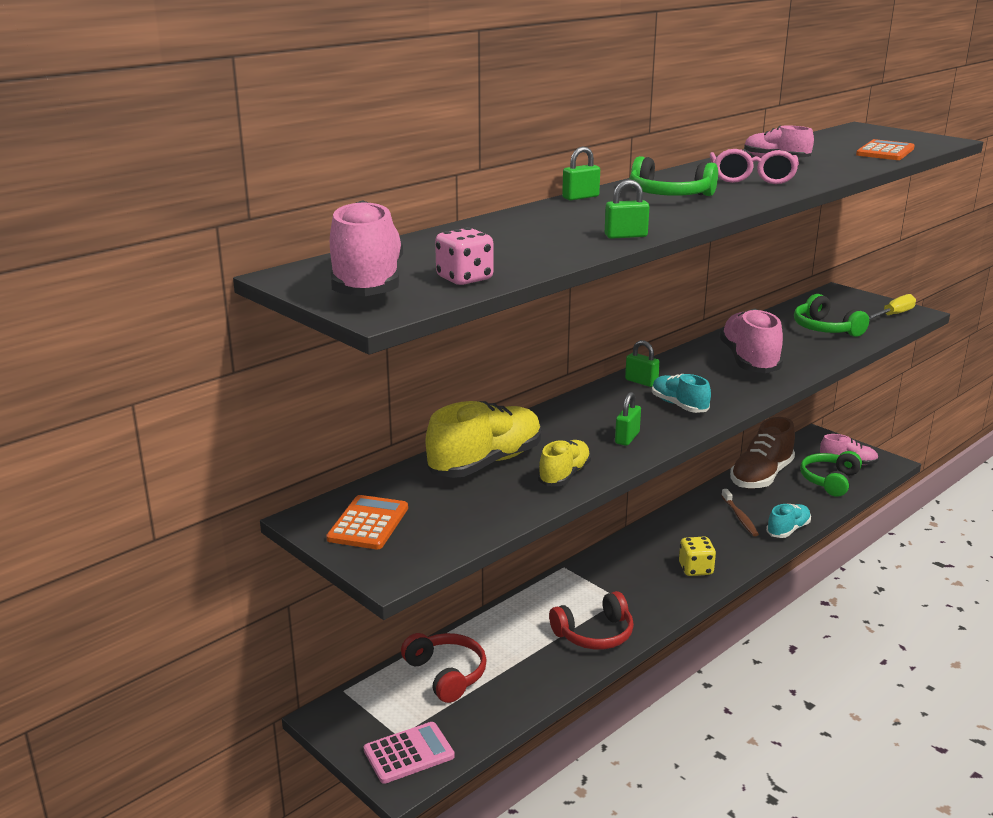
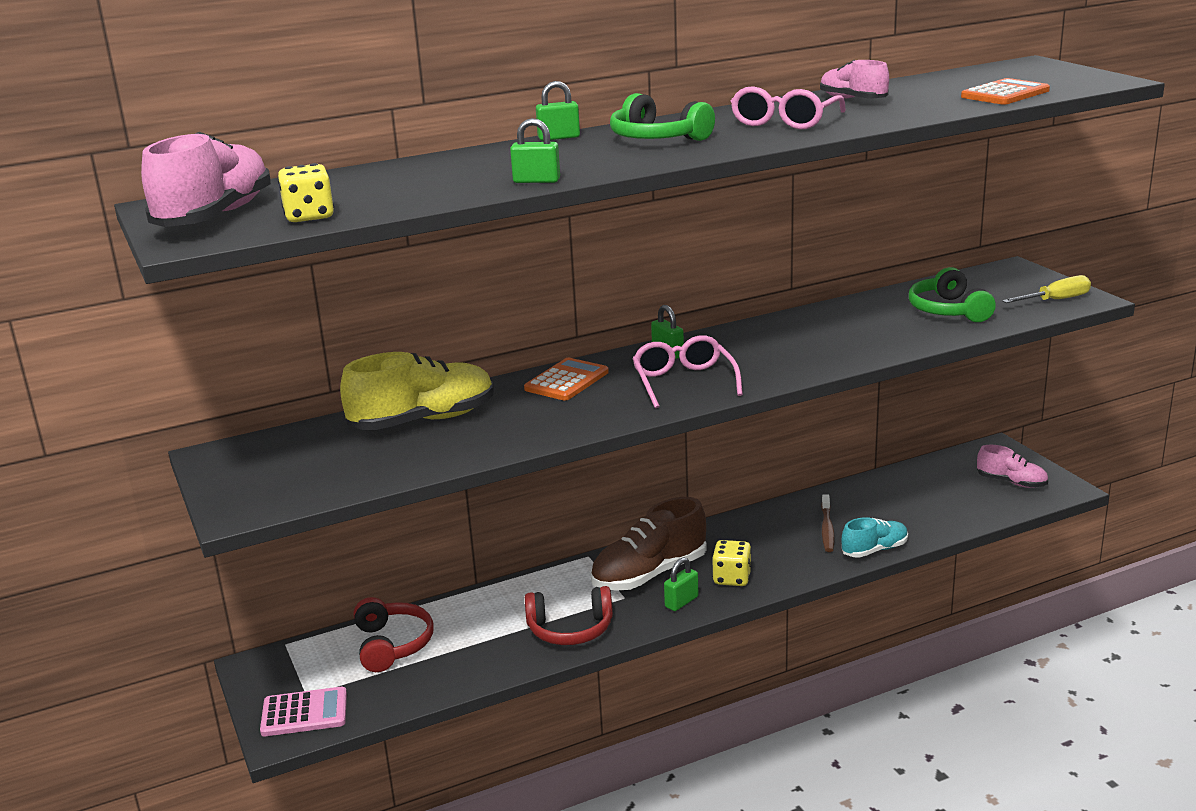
camera: 20 degrees right, 0 degrees up
(368, 523) = (258, 466): orange calculator -> orange calculator (566, 381)
(464, 279) = (309, 217): pink dice -> yellow dice
(564, 475) = (489, 441): yellow shoe -> none
(627, 438) = (592, 410): green padlock -> green padlock (681, 602)
(679, 405) = (684, 382): turquoise shoe -> pink glasses
(749, 361) = (815, 340): pink shoe -> none
(761, 476) = (889, 486): brown shoe -> brown shoe (649, 574)
(829, 481) = (970, 501): green headphones -> none

